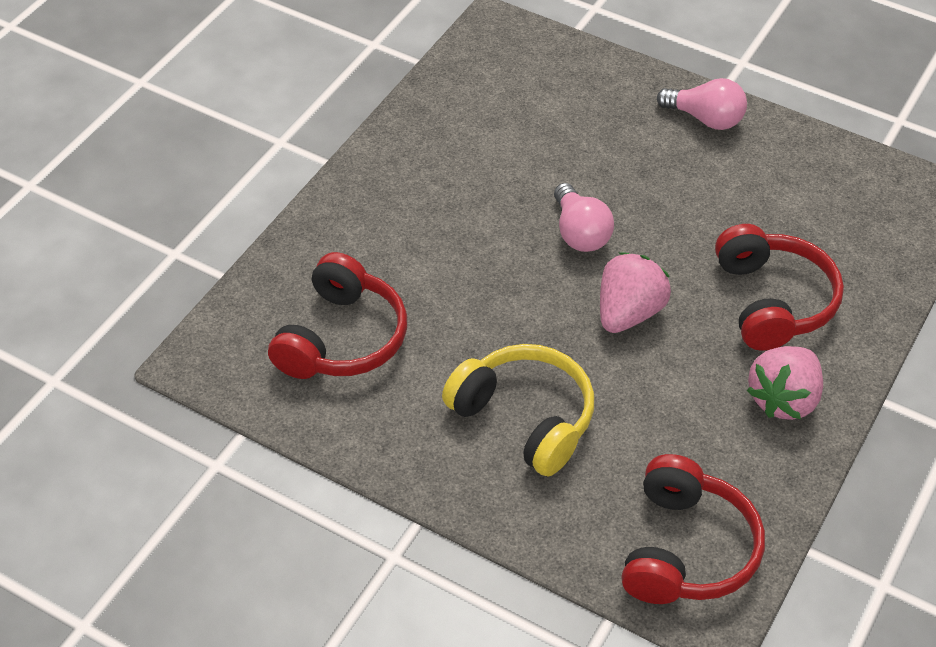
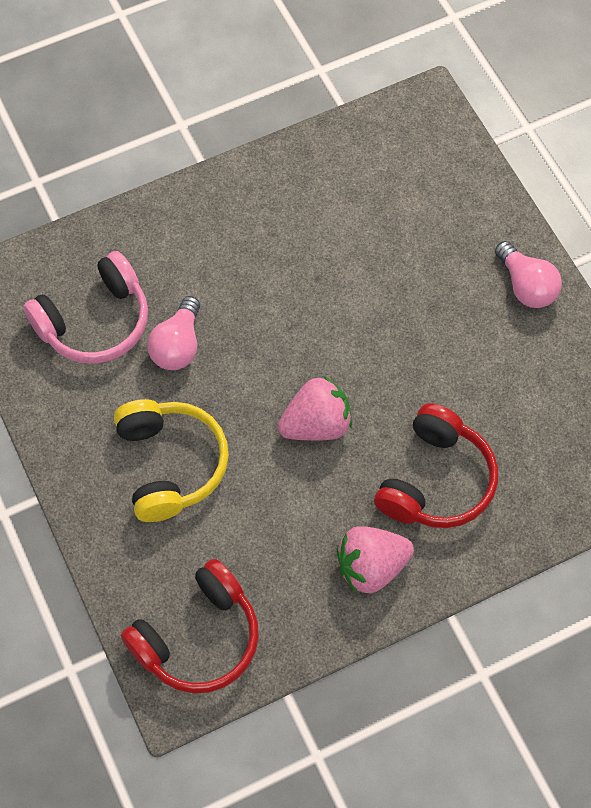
camera: 35 degrees right, 15 degrees up
(341, 338) = (95, 322): red headphones -> pink headphones
(579, 233) = (337, 333): pink light bulb -> pink light bulb (178, 345)

